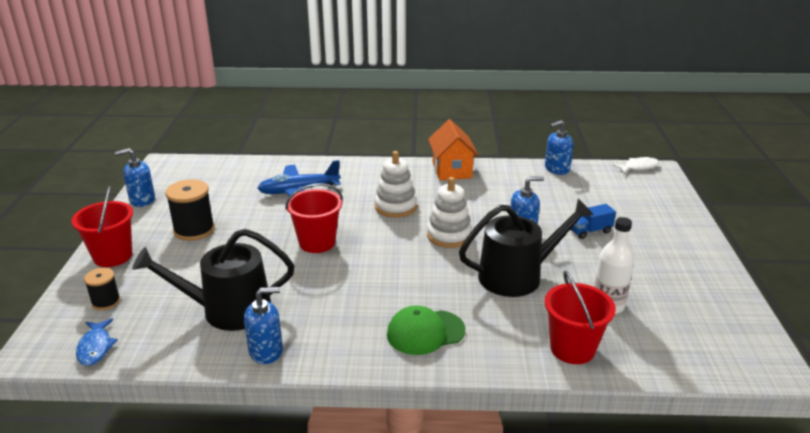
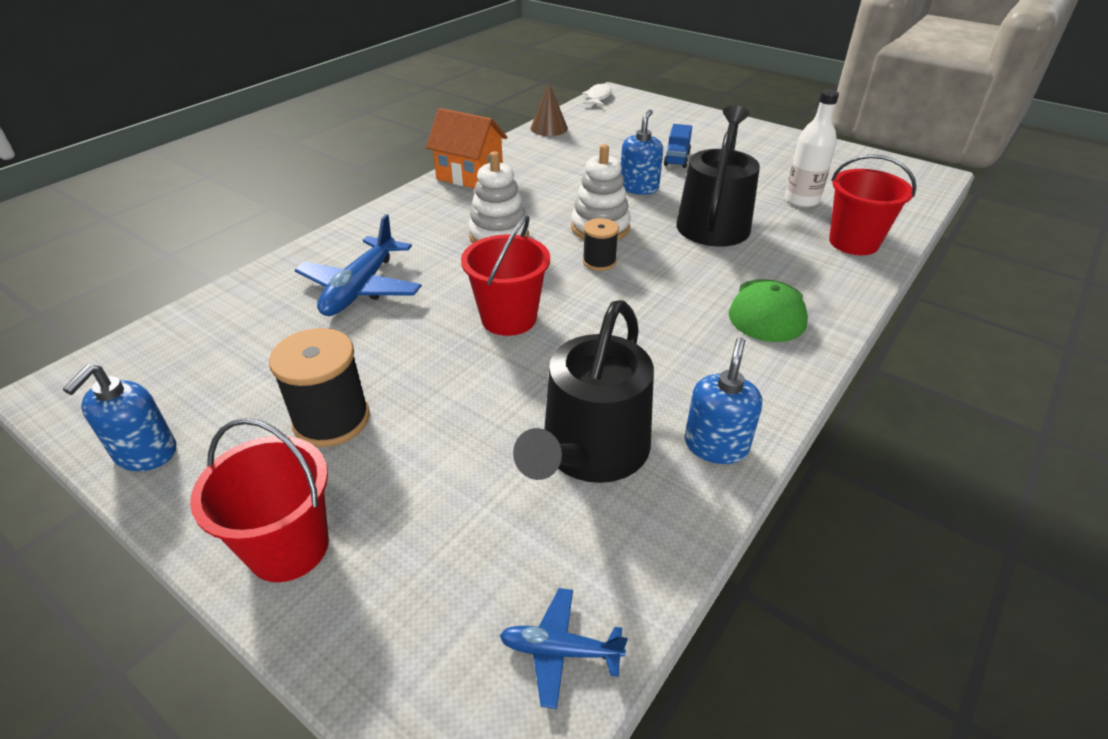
camera: 55 degrees left, 10 degrees up
(95, 347) = (560, 651): blue fish -> blue plane
(106, 301) = (429, 597): black spool -> black spool (599, 261)
(556, 169) = (549, 128): blue soap dispenser -> brown cone

